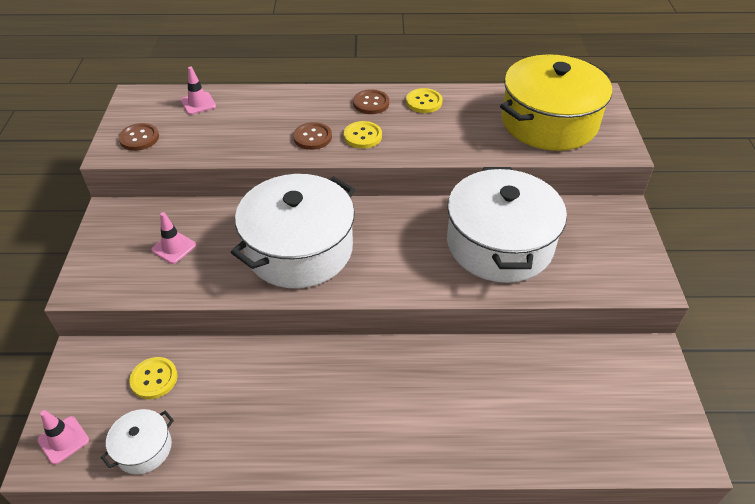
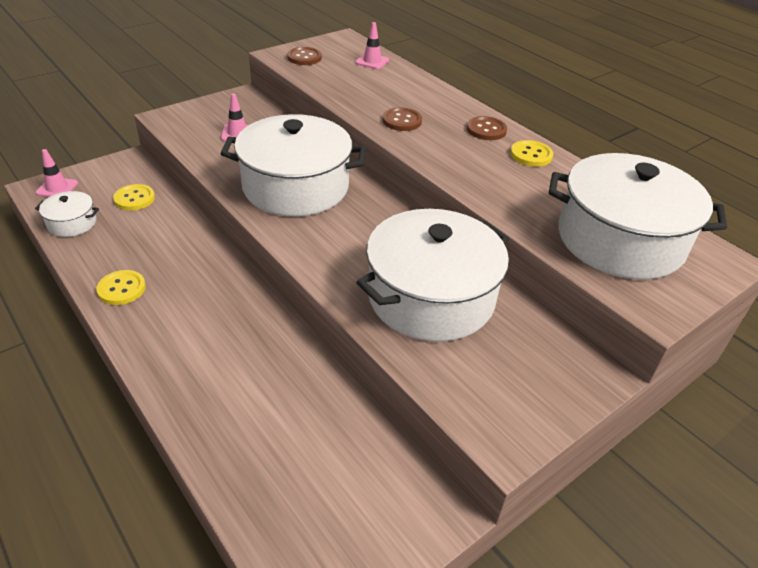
camera: 50 degrees right, 5 degrees down
(363, 136) = (437, 142): yellow button -> yellow button (121, 289)
(549, 122) = (620, 240): yellow pot -> white pot

